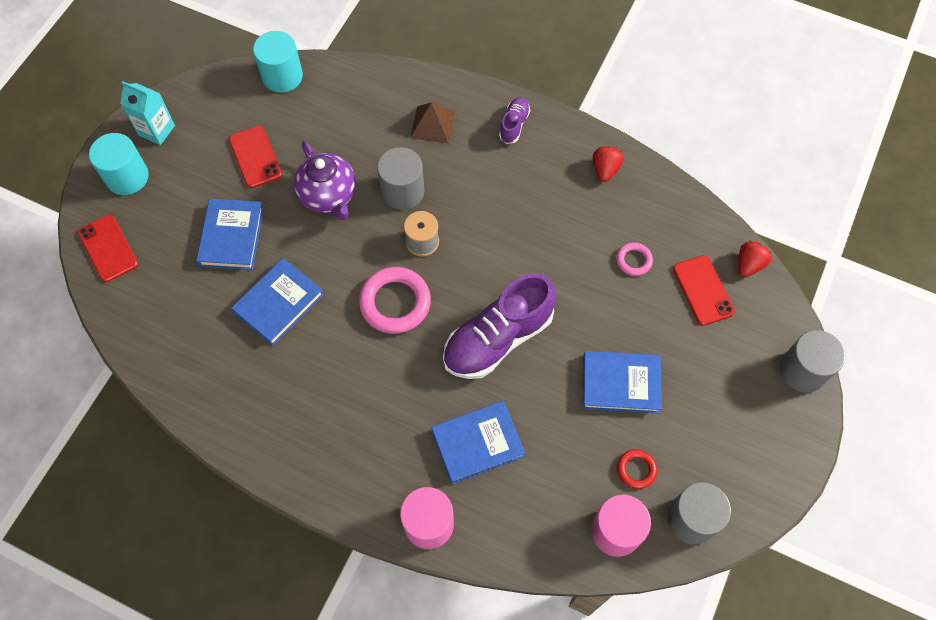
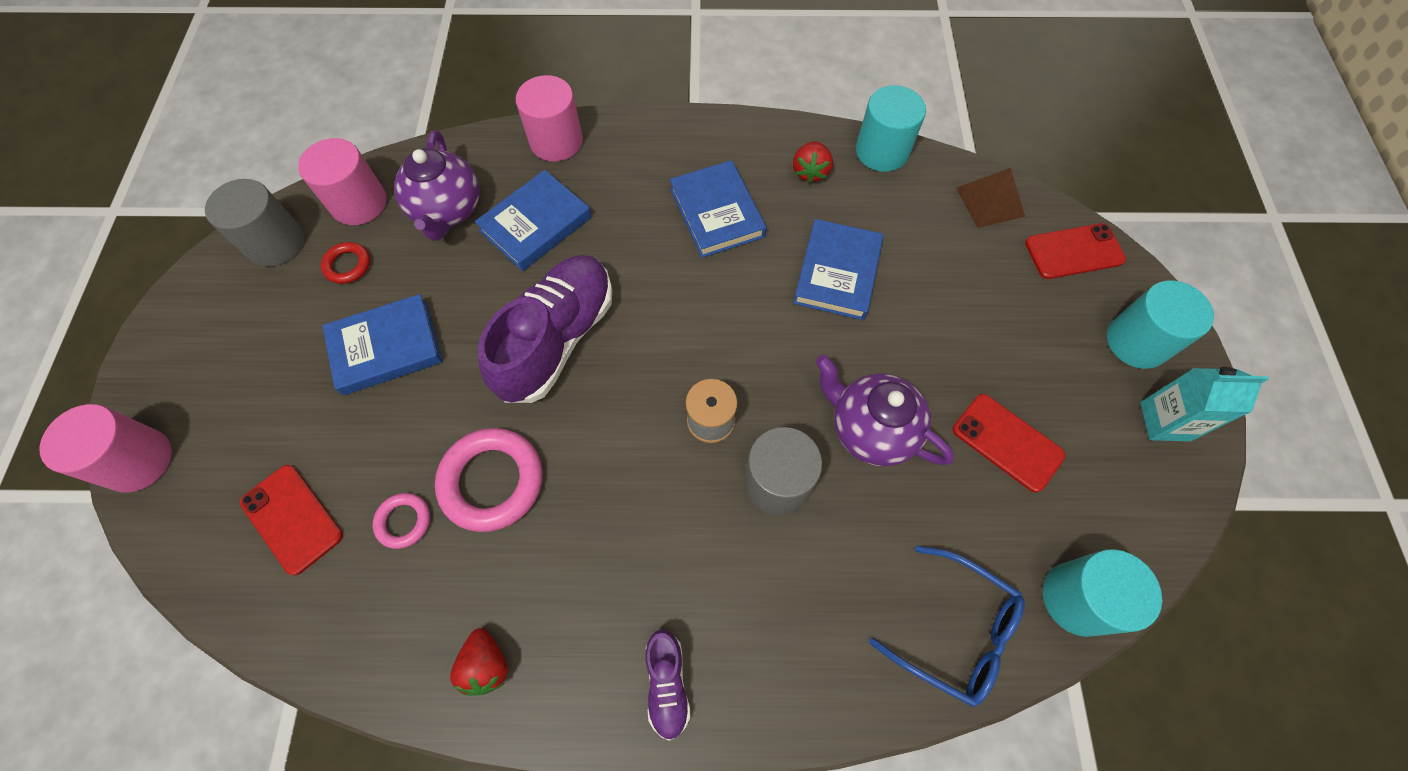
camera: 155 degrees right, 0 degrees up
(108, 248) = (1074, 251): red phone -> red phone turned 45 degrees counterclockwise
(172, 390) = (882, 151): none -> turquoise cylinder
(232, 237) = (950, 324): blue book -> blue book (717, 213)
(354, 88) = (955, 631): none -> blue glasses
(395, 303) = (703, 329): pink ring -> pink ring (492, 481)
(432, 124) = (796, 620): brown pyramid -> brown pyramid (990, 202)
(543, 489) = (448, 211): none -> purple teapot
(749, 264) = (223, 592): red strawberry -> red strawberry (810, 172)
(803, 370) = (138, 460): grey cylinder -> pink cylinder

